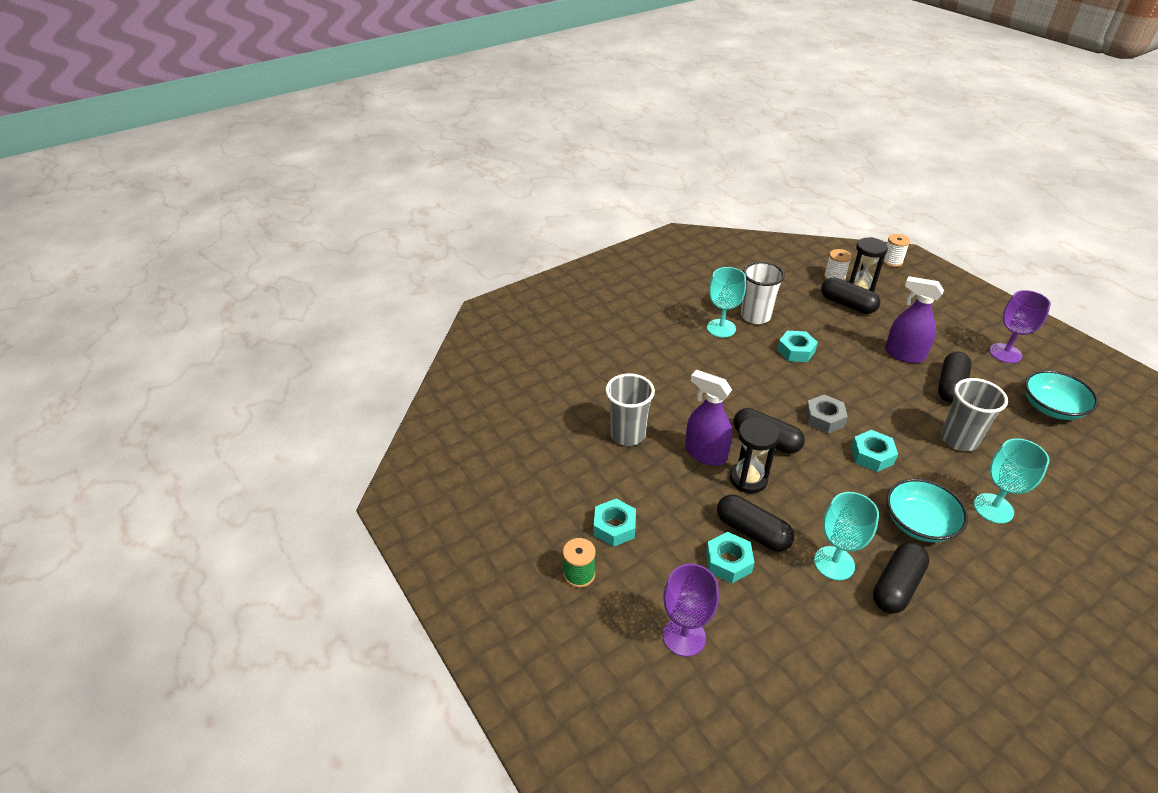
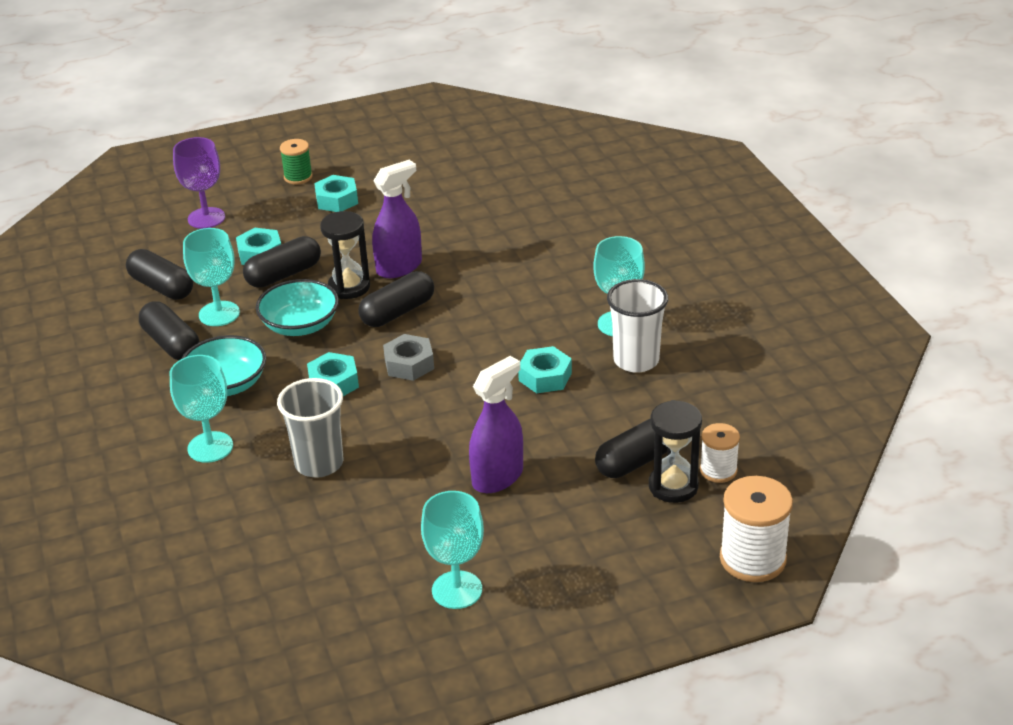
camera: 105 degrees right, 5 degrees down
(627, 434) = (453, 223): grey cup -> none
(892, 261) = (752, 559): white spool -> white spool, size x1.66
(950, 386) = (414, 497): black capsule -> black capsule (162, 287)
(1005, 353) = (457, 590): purple goblet -> turquoise goblet
(1051, 408) = (326, 582): turquoise bowl -> turquoise bowl (300, 325)

